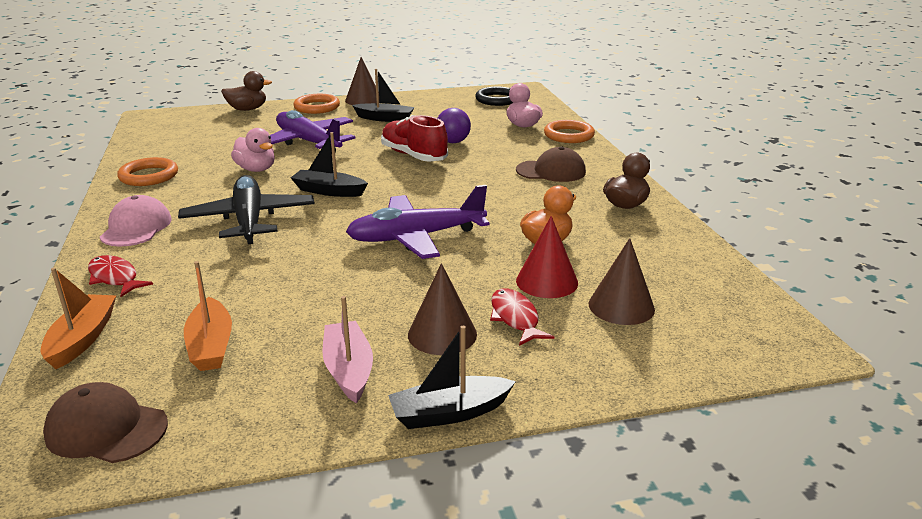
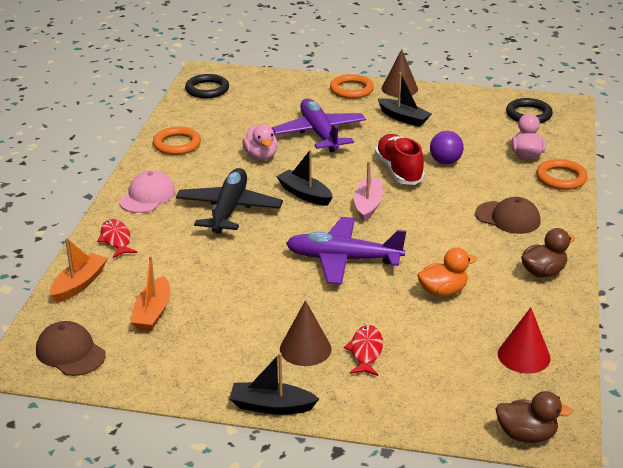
camera: 25 degrees right, 5 degrees up
(159, 128) = (207, 89): none -> black ring
(247, 109) = (290, 80): brown duck -> brown duck (526, 435)
(348, 370) = (227, 356): pink boat -> pink boat (368, 205)
(547, 281) = (413, 327): red cone -> red cone (524, 356)
(621, 306) = (452, 365): brown cone -> none

